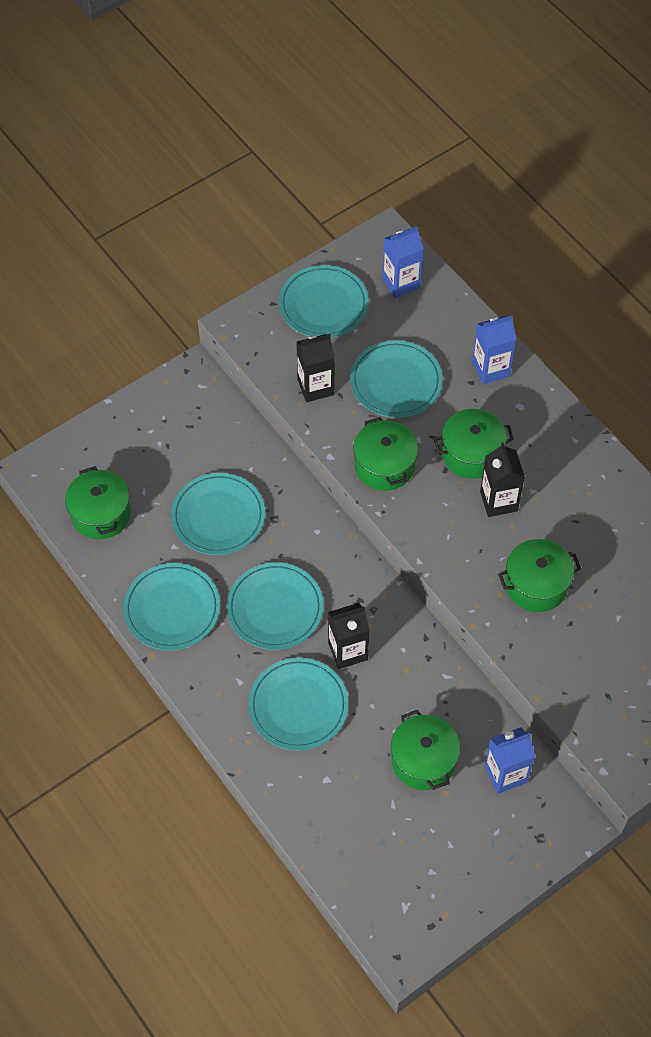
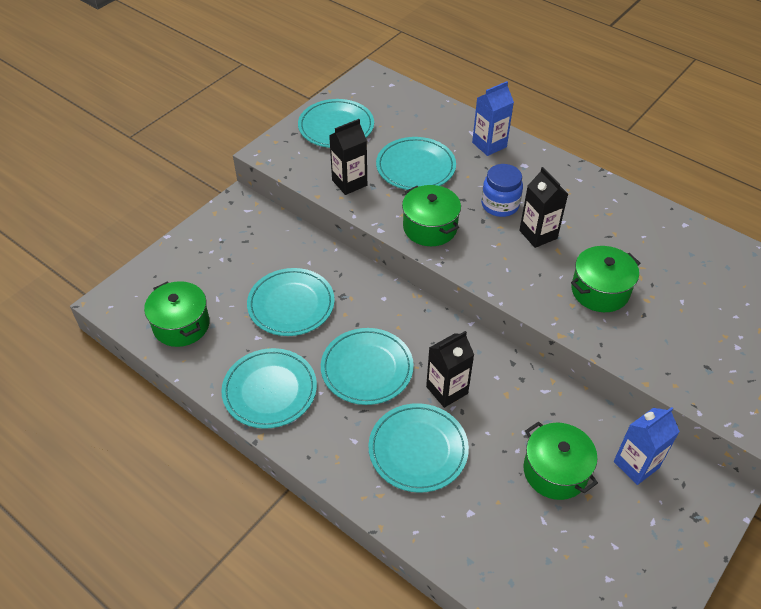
camera: 15 degrees left, 10 degrees down
(401, 283) = (393, 102): blue carton -> none
(471, 454) = (500, 205): green pot -> blue jar

